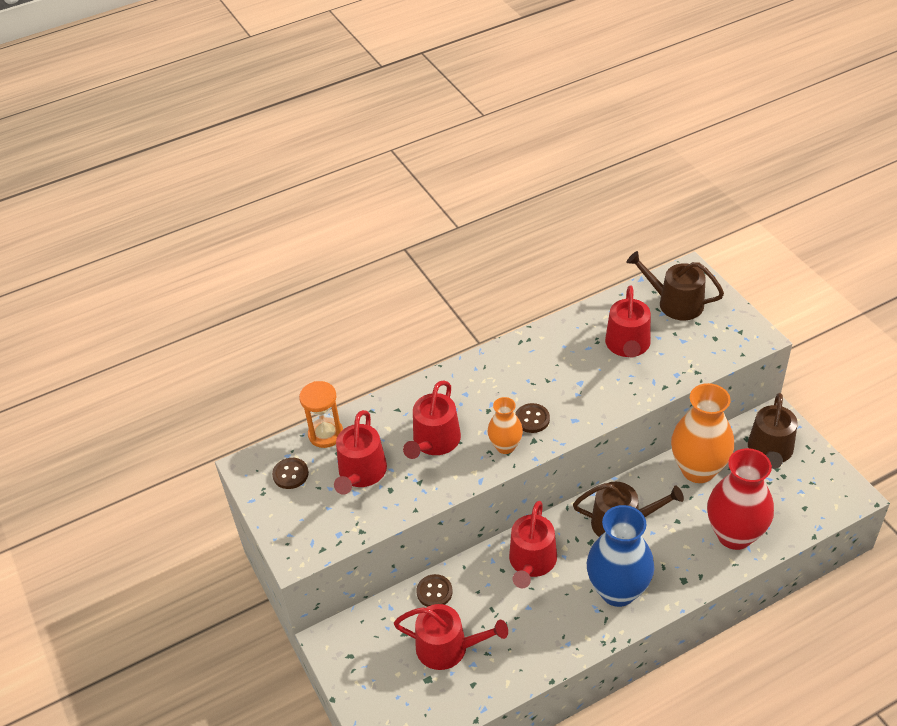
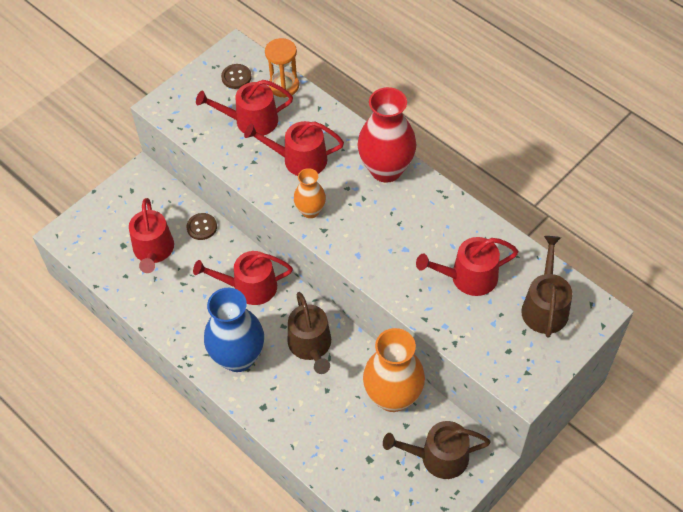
camera: 70 degrees right, 10 degrees up
(532, 419) = (348, 222): brown button -> none
(734, 535) = (325, 440): red vase -> red vase (386, 169)

